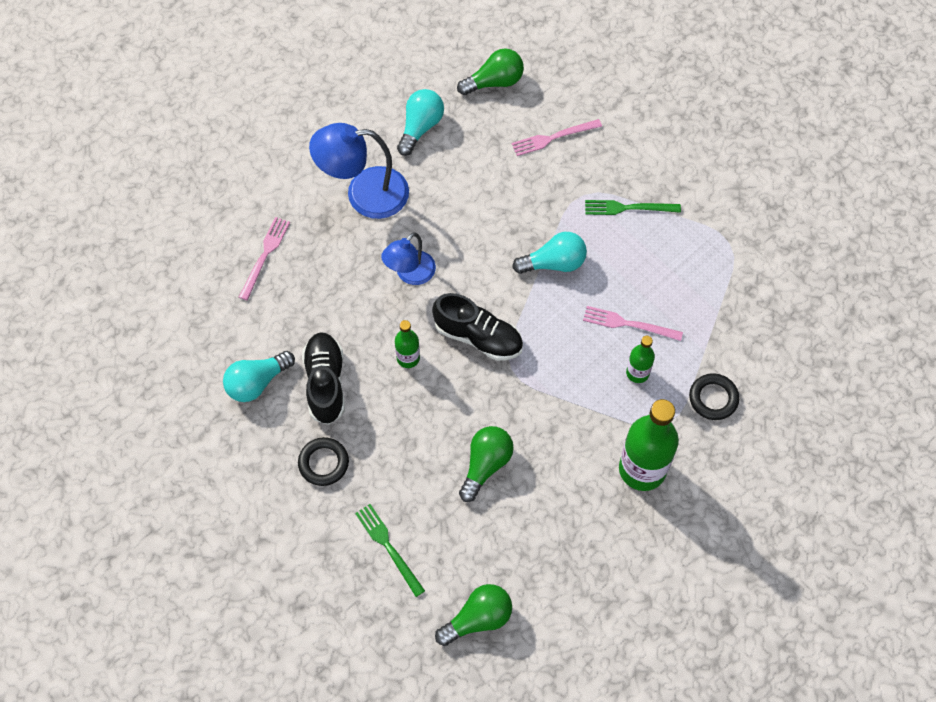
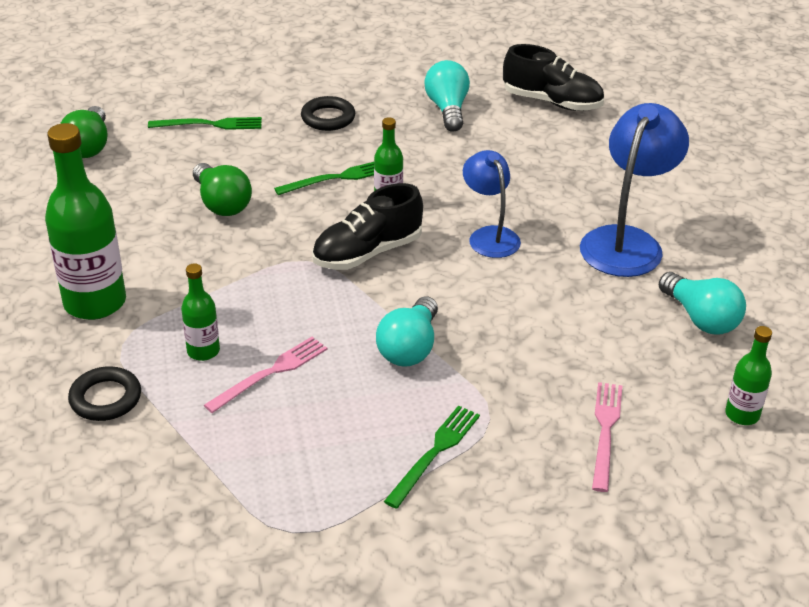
camera: 120 degrees right, 25 degrees down
(265, 255) = (592, 154): pink fork -> none
(325, 383) = (409, 144): black shoe -> black shoe (552, 102)
(403, 407) = (337, 178): none -> green fork
(494, 82) = (742, 415): green light bulb -> green bottle

